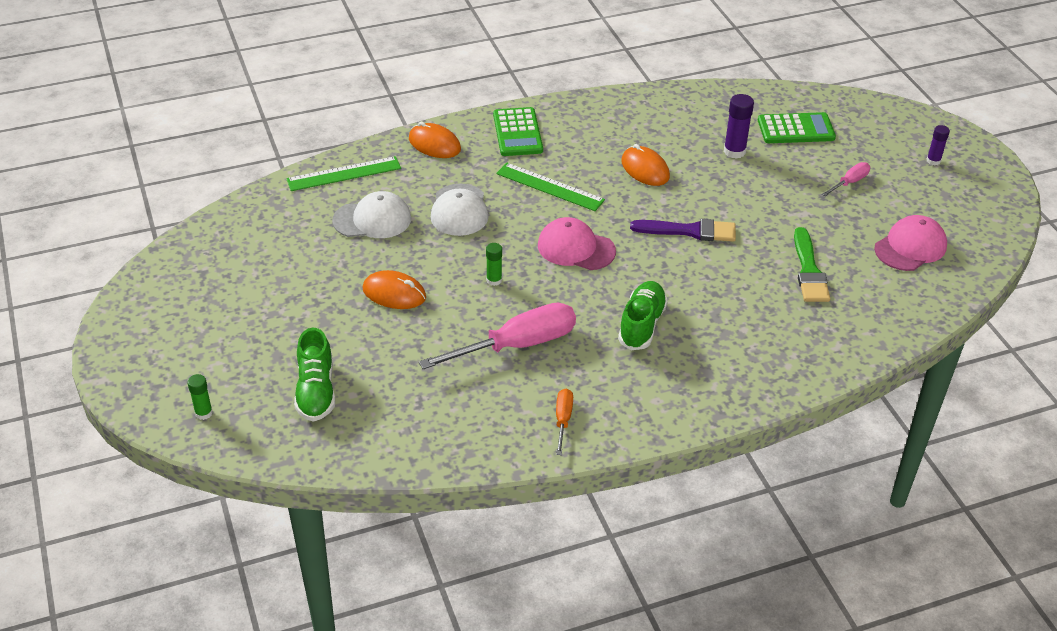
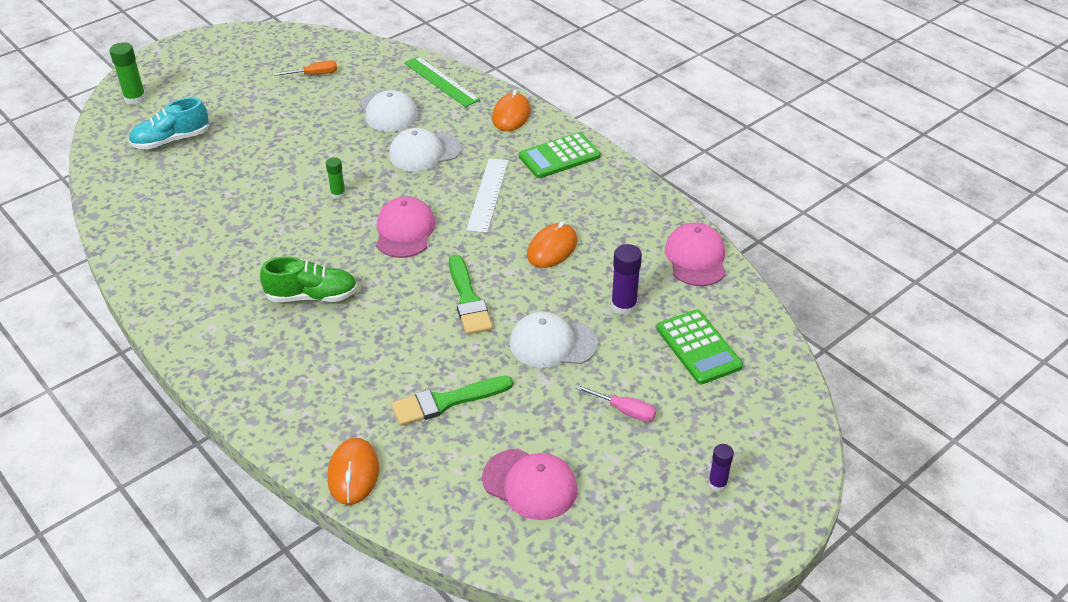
camera: 70 degrees right, 0 degrees up
(203, 413) = (135, 99): green glue stick -> green glue stick, size x1.59
(316, 391) = (171, 140): green shoe -> turquoise shoe
(394, 293) = (299, 146): orange mouse -> orange mouse (353, 473)
(517, 345) = (258, 227): pink screwdriver -> none
(550, 187) = (487, 195): green ruler -> white ruler
(563, 420) = (171, 275): orange screwdriver -> orange screwdriver (314, 74)
(689, 231) = (468, 299): purple brush -> green brush
(693, 101) = (696, 258): none -> pink cap
(763, 198) = (553, 343): none -> white cap

